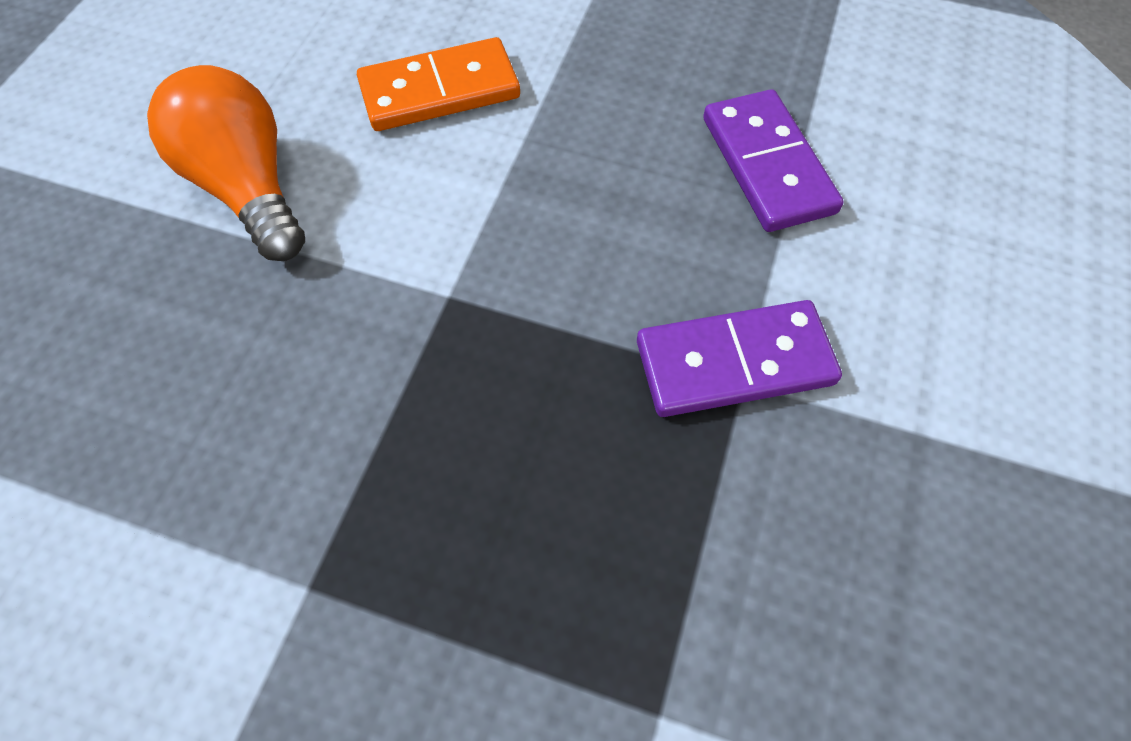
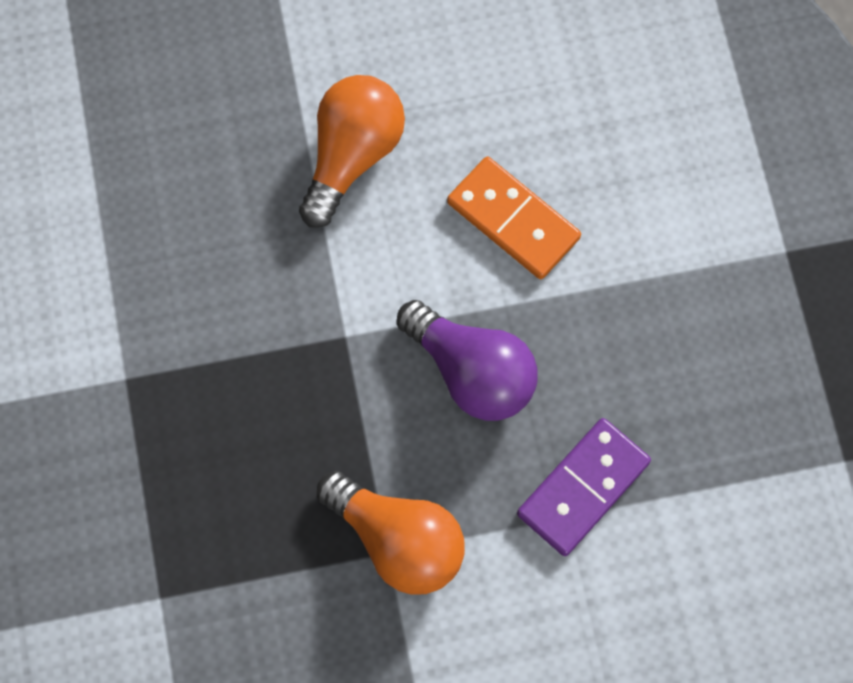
camera: 60 degrees right, 10 degrees up
(576, 198) = (471, 372): none -> purple light bulb
(734, 363) = (398, 540): purple domino -> orange light bulb

